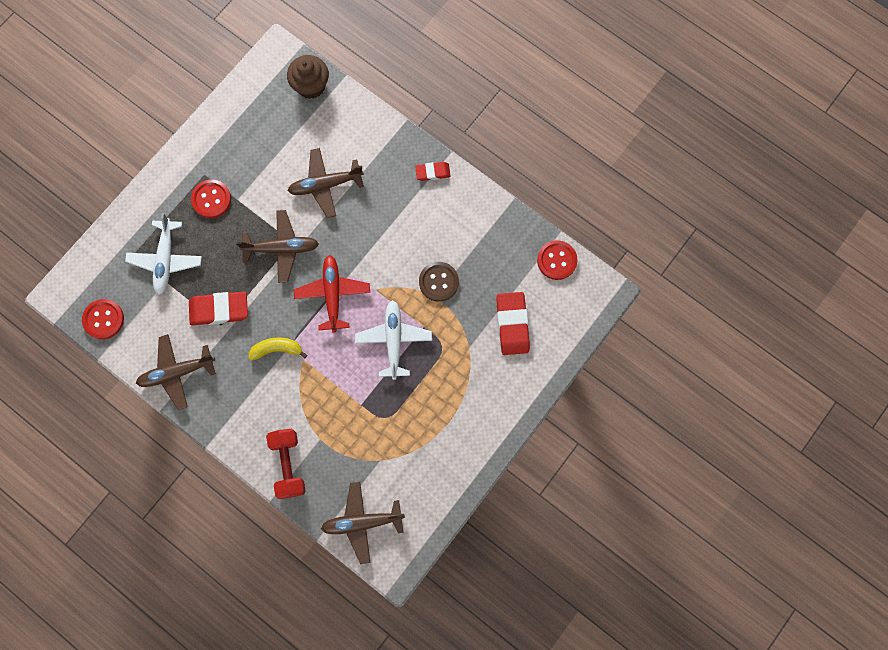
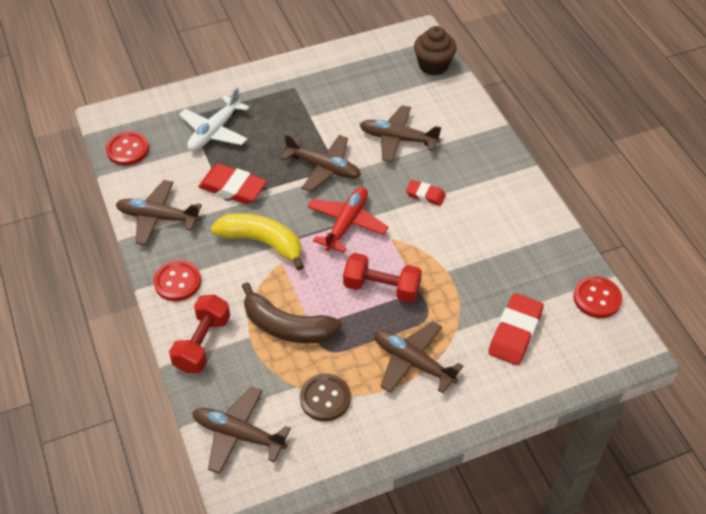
camera: 30 degrees right, 25 degrees down
(211, 199) = (287, 107): red button -> red button (177, 282)
(277, 349) = (262, 242): yellow banana -> yellow banana, size x1.62
(343, 414) = (287, 327): none -> brown banana
(394, 340) = (381, 288): white plane -> red dumbbell
(433, 172) = (508, 172): red eraser -> red eraser (425, 195)
(438, 282) = (459, 260): brown button -> brown button (325, 398)
(452, 392) = (412, 362): none -> brown plane

